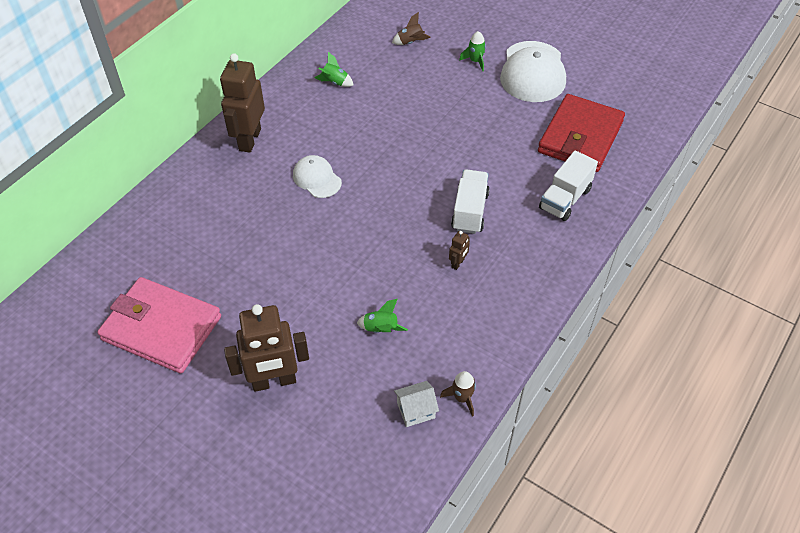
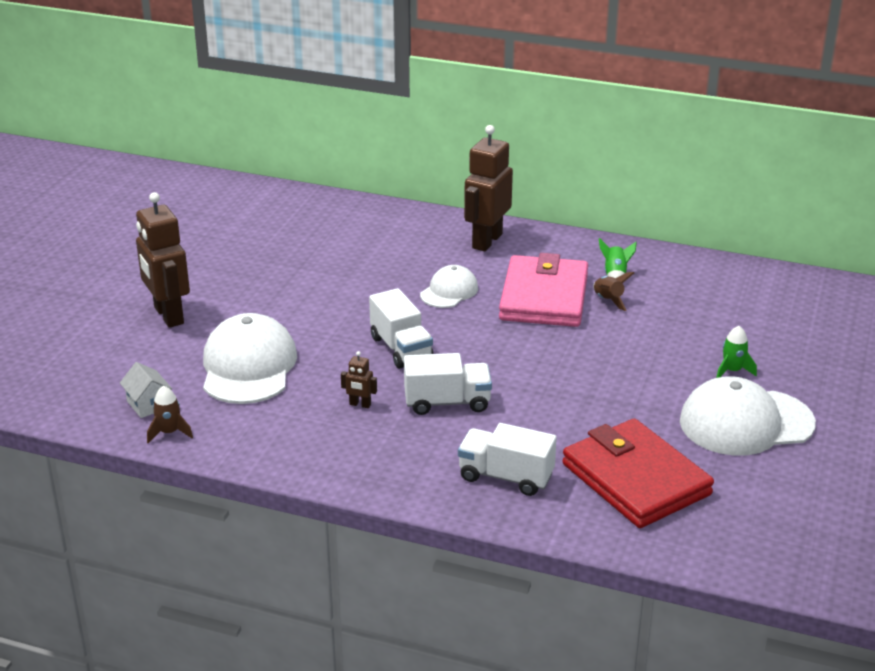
camera: 75 degrees right, 20 degrees down
(162, 328) = (216, 246): pink wallet -> pink wallet (544, 297)
(249, 139) = (486, 241): brown robot -> brown robot turned 60 degrees counterclockwise
(381, 329) = (248, 366): green rocket -> white cap
(389, 224) = (401, 348): none -> white truck
(410, 42) = (731, 316): brown rocket -> brown rocket (608, 300)
(580, 137) = (636, 479): red wallet -> red wallet turned 45 degrees clockwise

